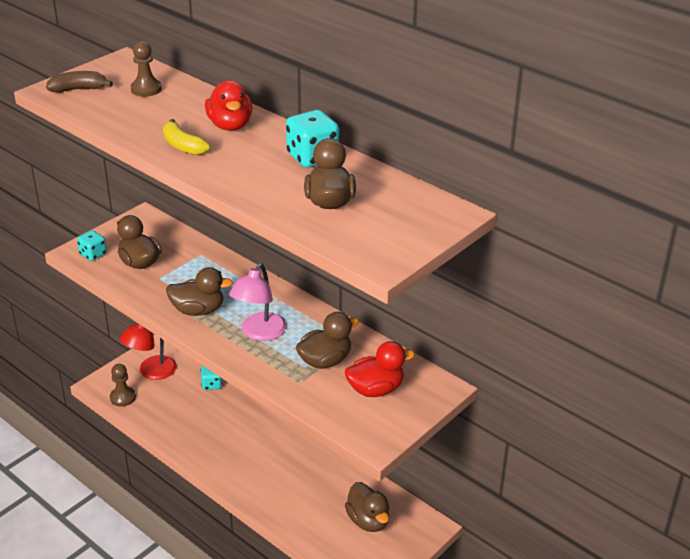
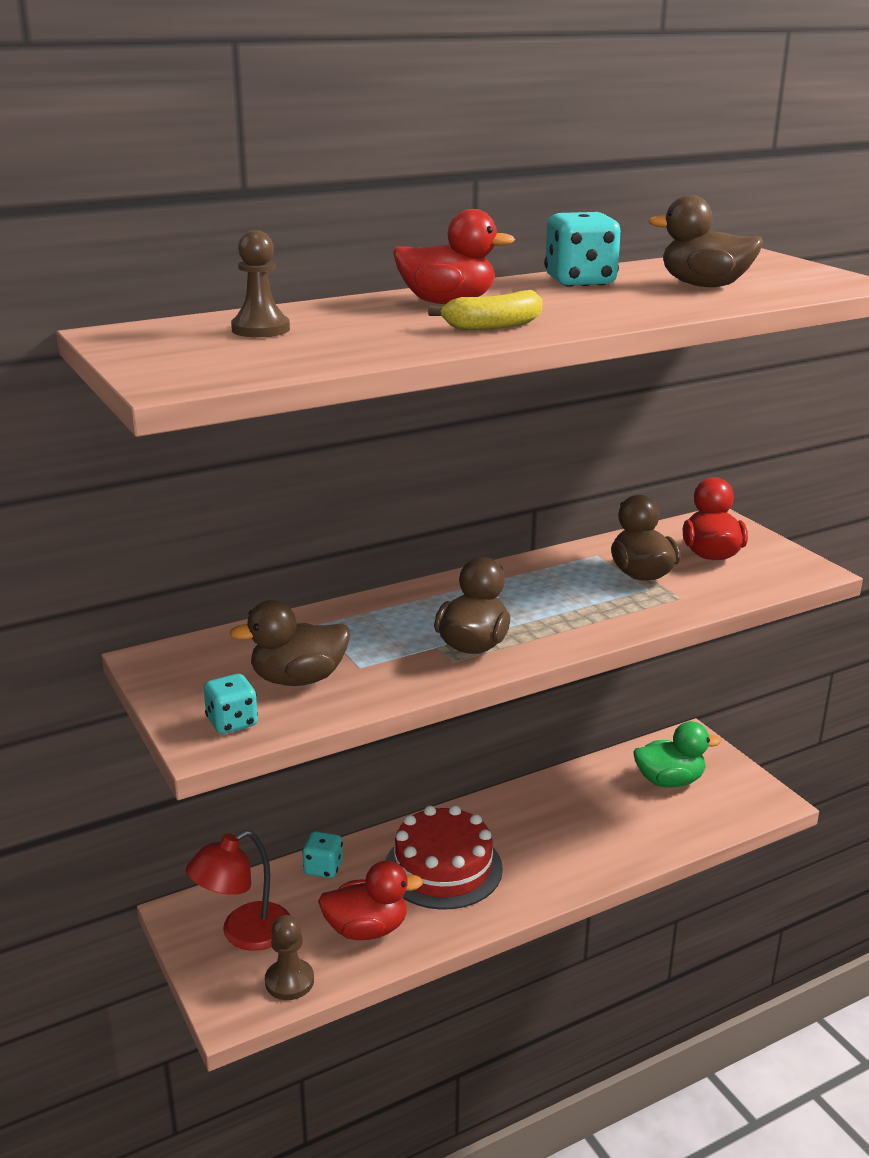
camera: 70 degrees left, 10 degrees down
(78, 89) = (199, 364): brown banana -> none
(151, 372) = (244, 934): red lamp -> red lamp turned 75 degrees clockwise
(169, 414) = (367, 929): none -> red duck
(230, 431) = (443, 868): none -> red cake
(259, 333) = (557, 607): pink lamp -> none
(368, 521) = (669, 781): brown duck -> green duck

